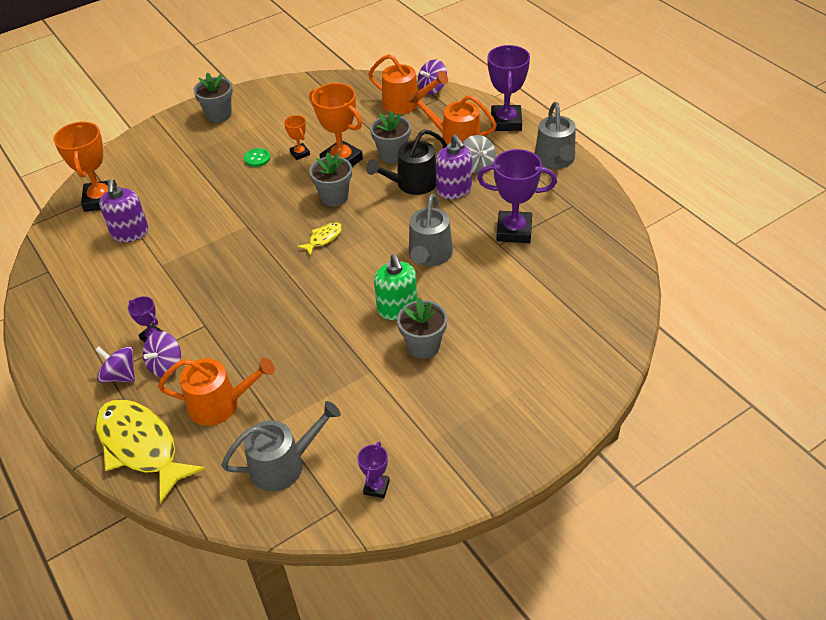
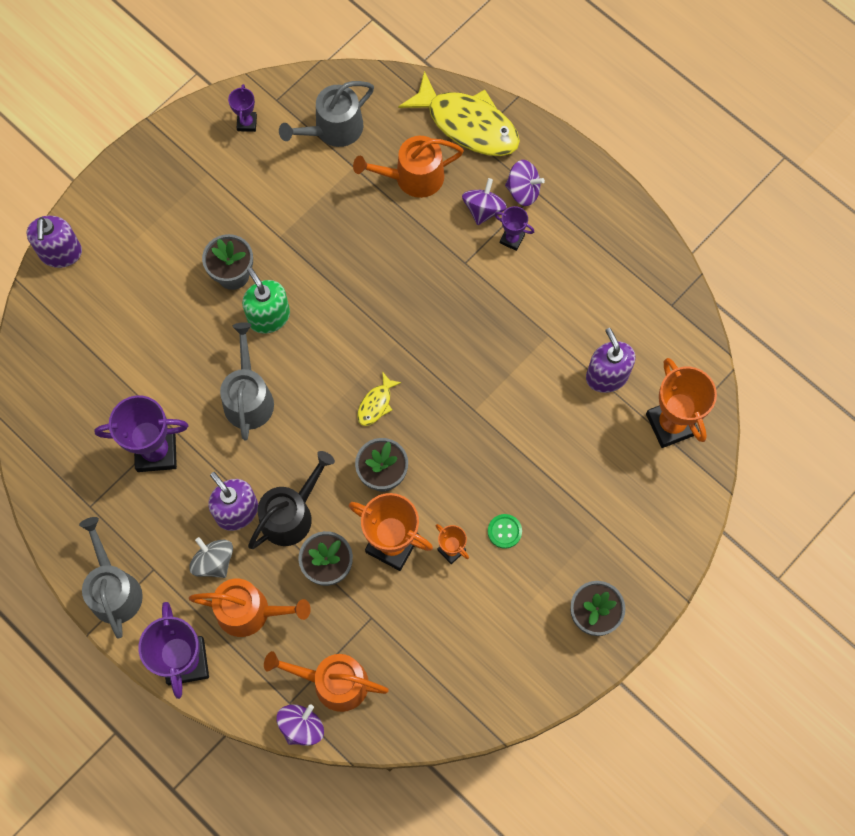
camera: 165 degrees right, 25 degrees up
(594, 388) = (61, 253): none -> purple soap dispenser

